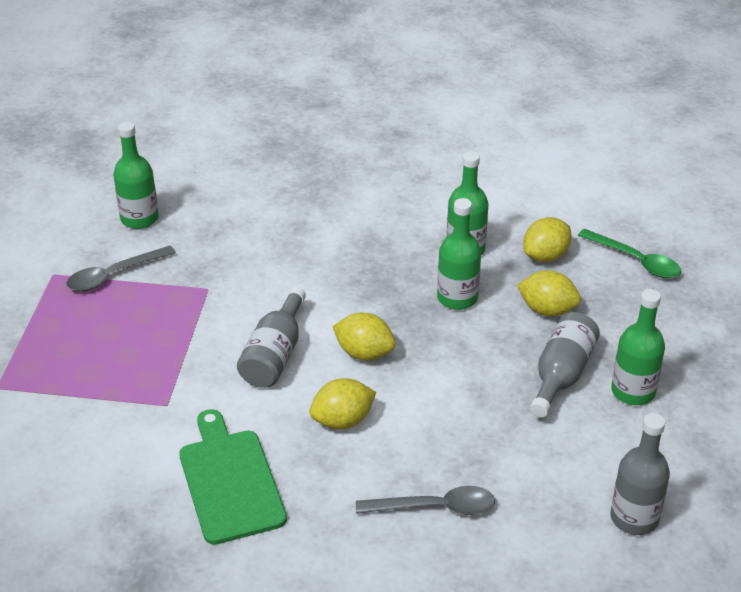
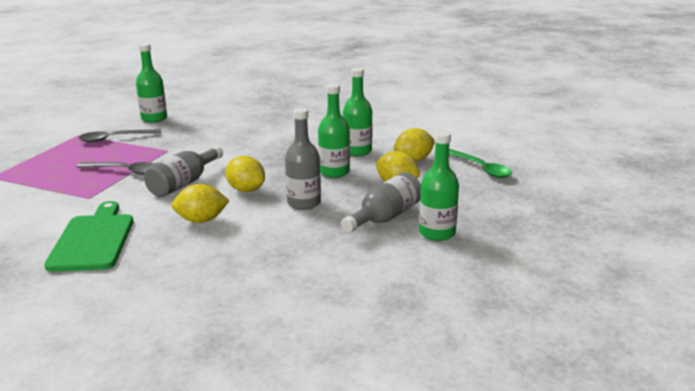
camera: 15 degrees right, 15 degrees down
(435, 507) = (231, 275): grey spoon -> grey spoon (125, 171)
(634, 518) = (391, 305): grey bottle -> grey bottle (304, 203)

